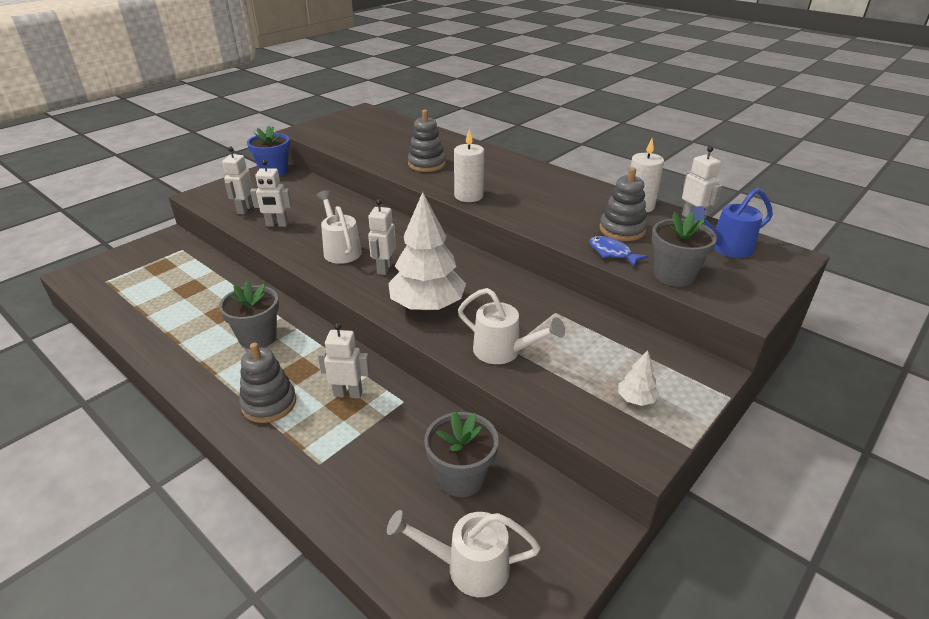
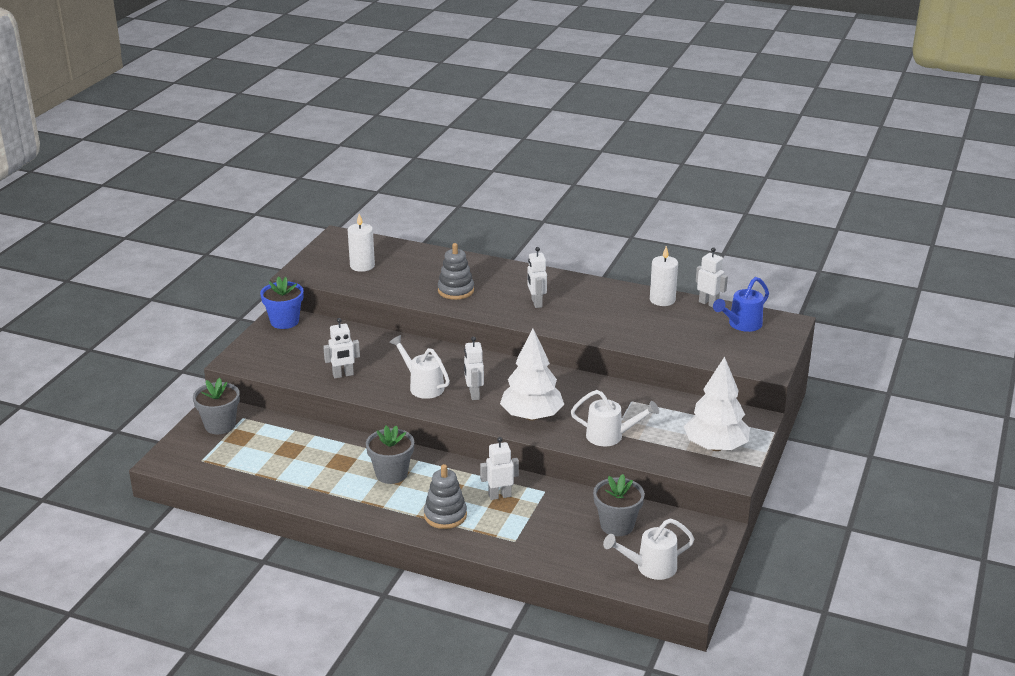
camera: 20 degrees left, 5 degrees down
(244, 209) = (296, 366): white robot -> white robot (536, 303)
(468, 196) = (517, 316): white candle -> white candle (362, 266)
(612, 253) = (661, 345): blue fish -> none
(622, 230) = (659, 324): grey stacking toy -> none
(636, 399) = (715, 446): white tree -> white tree, size x2.31
(674, 275) = (713, 354): grey flower pot -> grey flower pot (220, 425)

